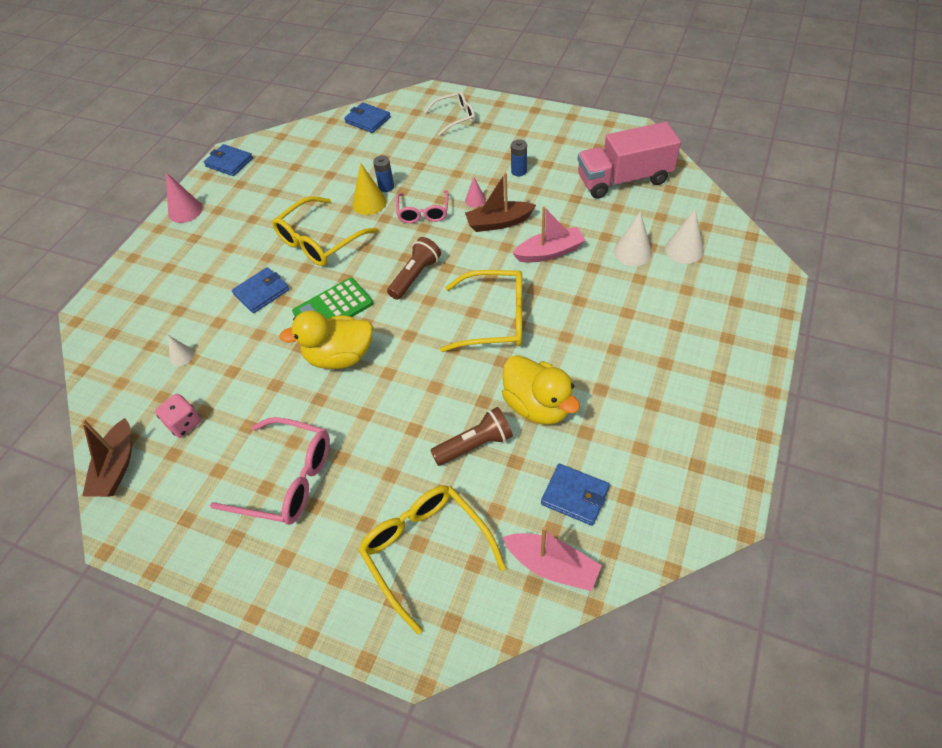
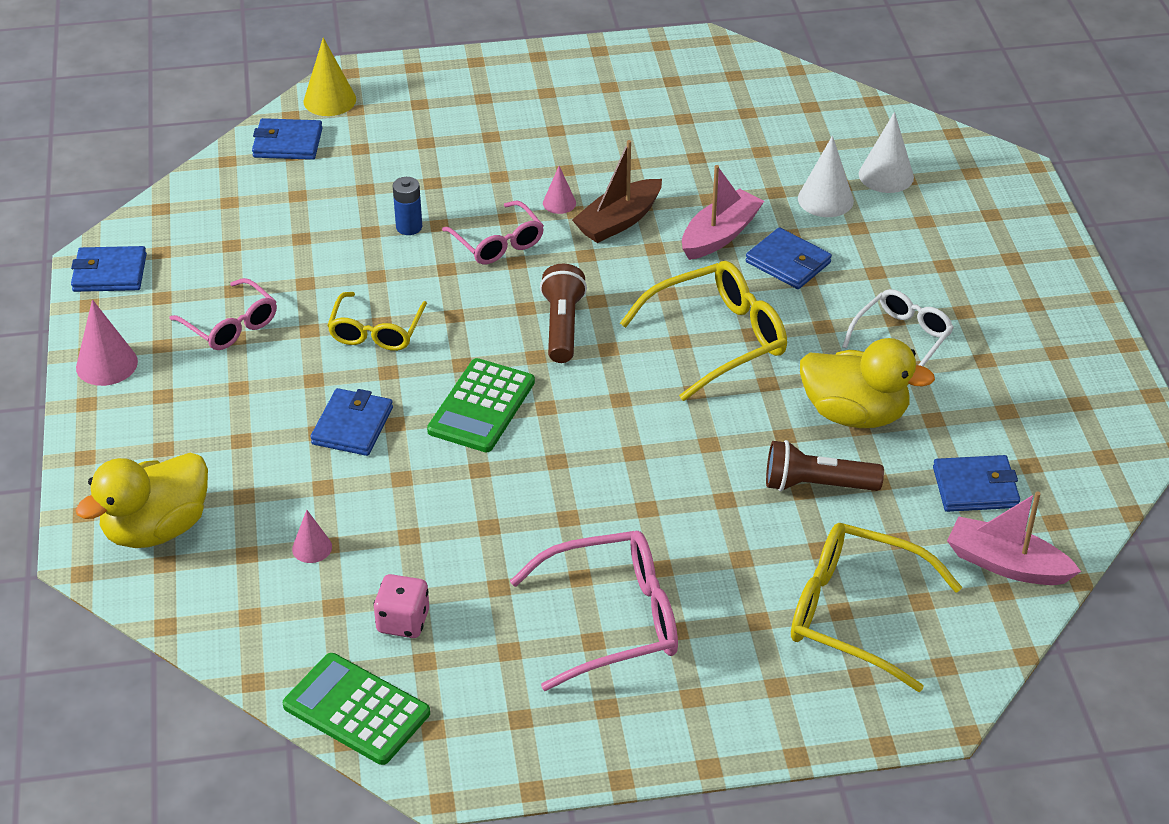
camera: 35 degrees left, 10 degrees down
(116, 467) = (356, 709): brown boat -> green calculator
(182, 356) = (312, 548): white cone -> pink cone
(256, 211) = (231, 325): none -> pink glasses
(319, 241) = (376, 331): yellow glasses -> yellow glasses, size x0.64
(339, 357) = (548, 459): yellow duck -> yellow duck (156, 528)
(369, 203) = (403, 256): yellow cone -> yellow cone (329, 100)
(455, 117) = (426, 100): white glasses -> white glasses (902, 338)
(475, 445) = (816, 485): brown flashlight -> brown flashlight turned 120 degrees counterclockwise
(519, 171) = (588, 146): blue battery -> none
(552, 566) = (1007, 564): pink boat -> pink boat turned 150 degrees counterclockwise
(577, 285) = (788, 262): none -> blue wallet
(624, 179) = (741, 113): pink truck -> none

